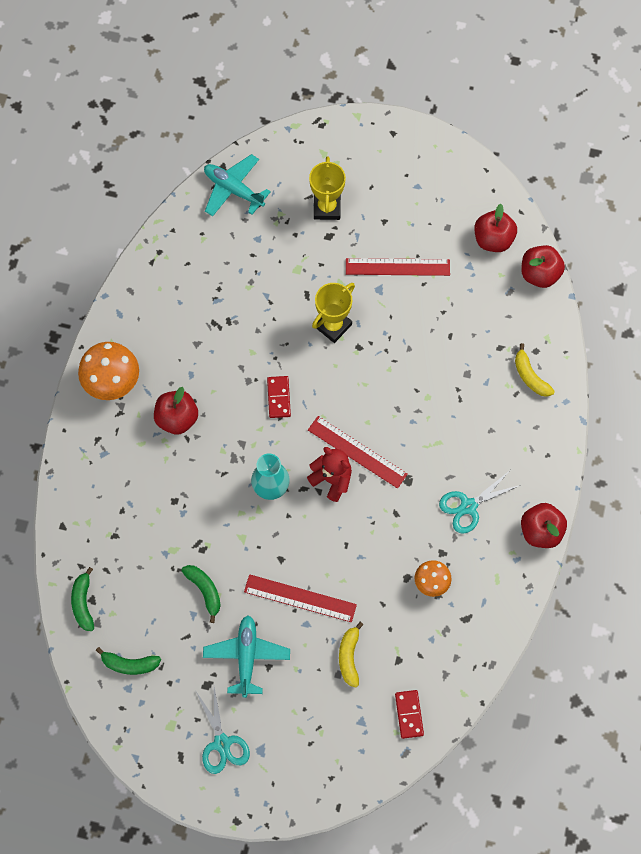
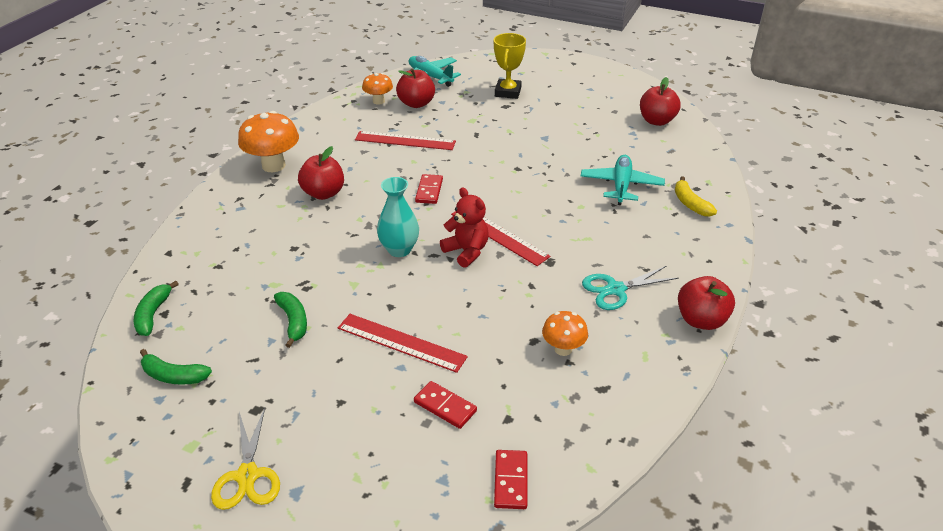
camera: 10 degrees right, 30 degrees down
(187, 249) = (378, 101): none -> orange mushroom
(222, 743) = (247, 475): turquoise scissors -> yellow scissors
(246, 656) = (317, 388): turquoise plane -> turquoise plane (621, 185)
(333, 326) = (496, 153): yellow trophy -> none
(349, 657) = (445, 406): yellow banana -> red domino
(397, 267) = (564, 127): red ruler -> red ruler (405, 141)
(539, 274) = (701, 143): red apple -> red apple (416, 103)

